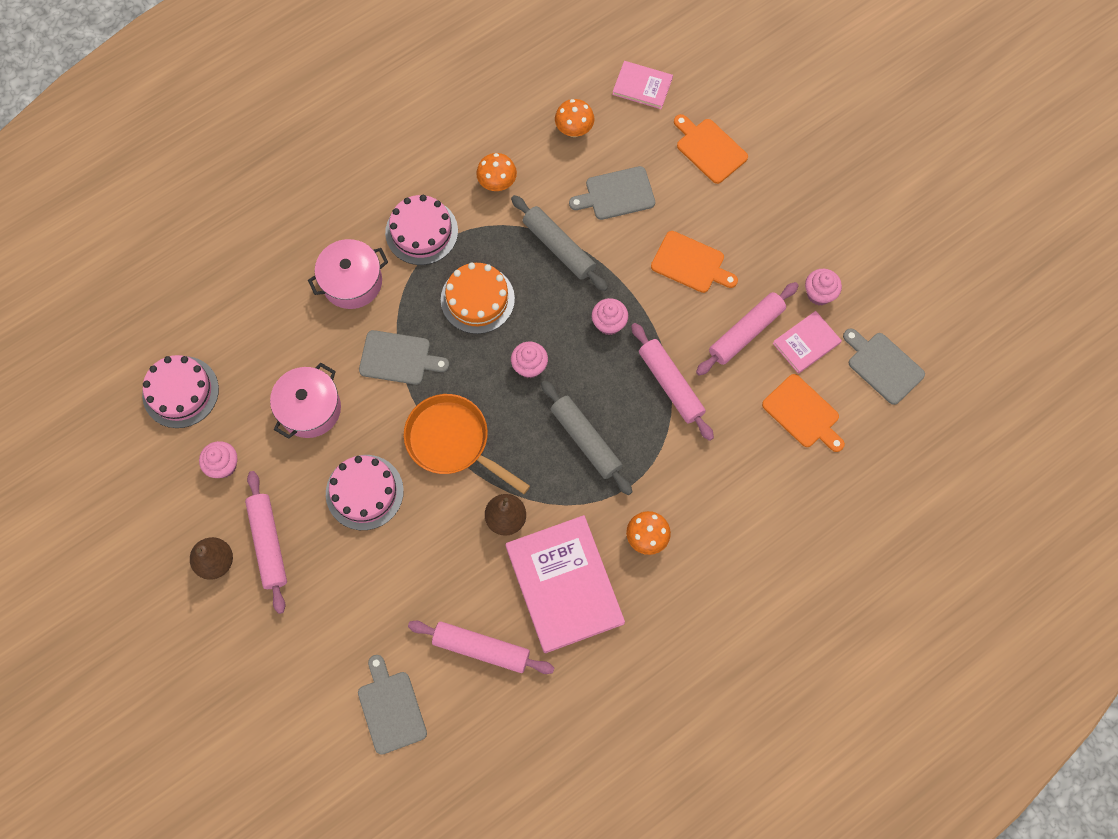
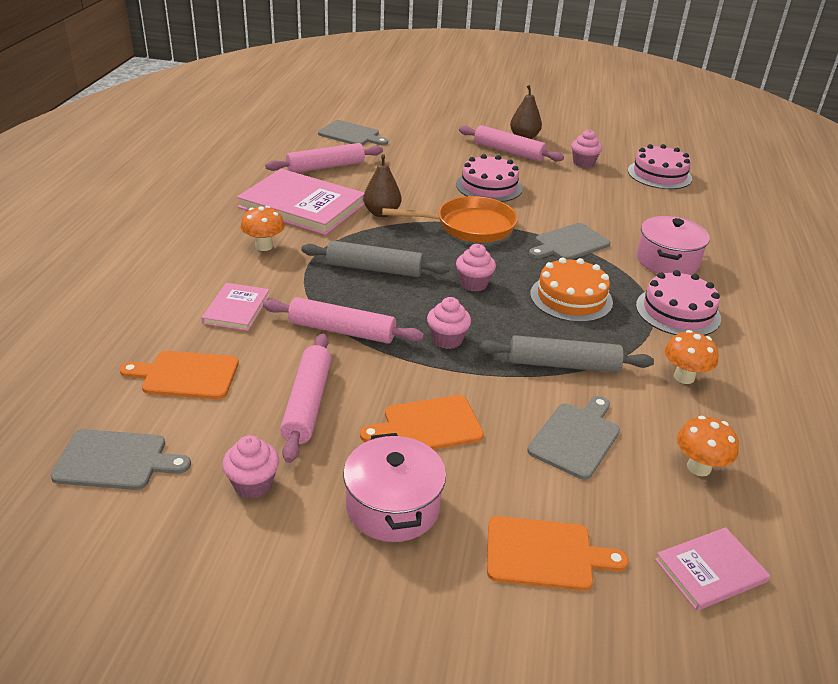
camera: 135 degrees right, 35 degrees down
(310, 409) = (580, 200): pink pot -> pink pot (393, 506)
(806, 343) = (230, 431): pink book -> pink book (236, 309)

